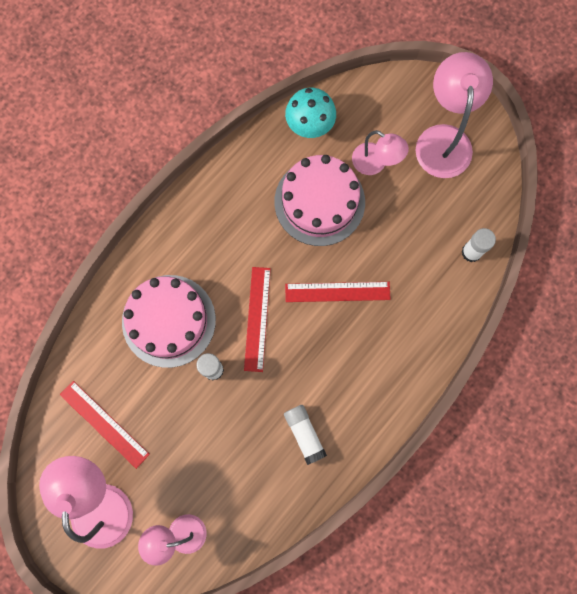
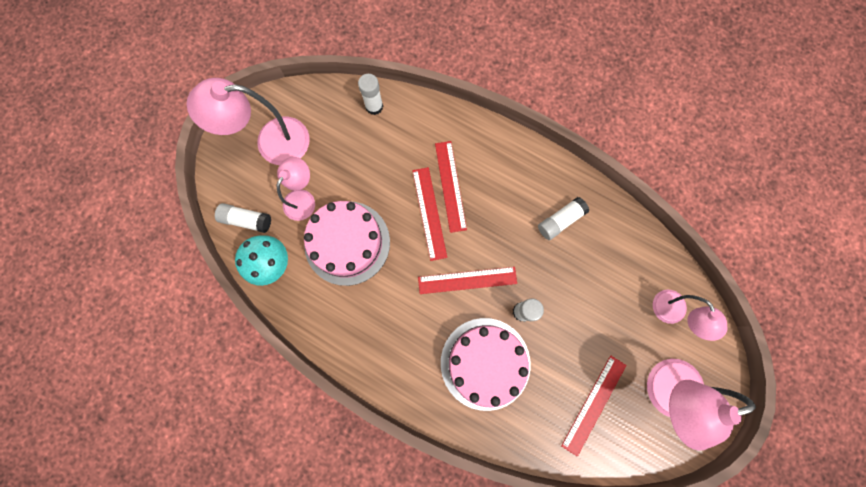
camera: 100 degrees left, 0 degrees up
(361, 106) = (246, 220): none -> white glue stick
(364, 320) = (450, 186): none -> red ruler

